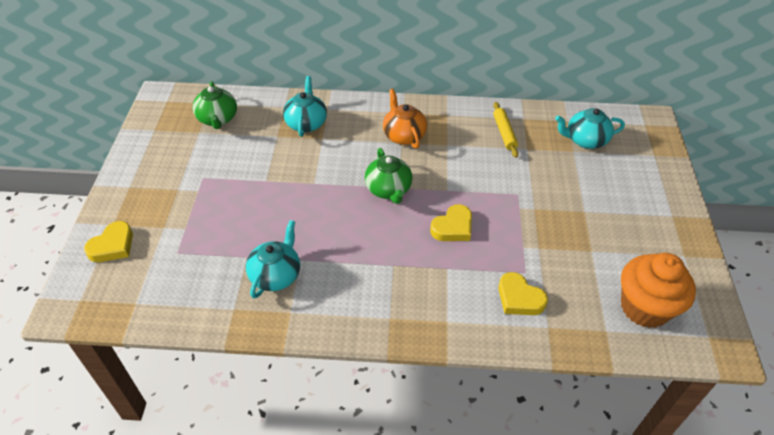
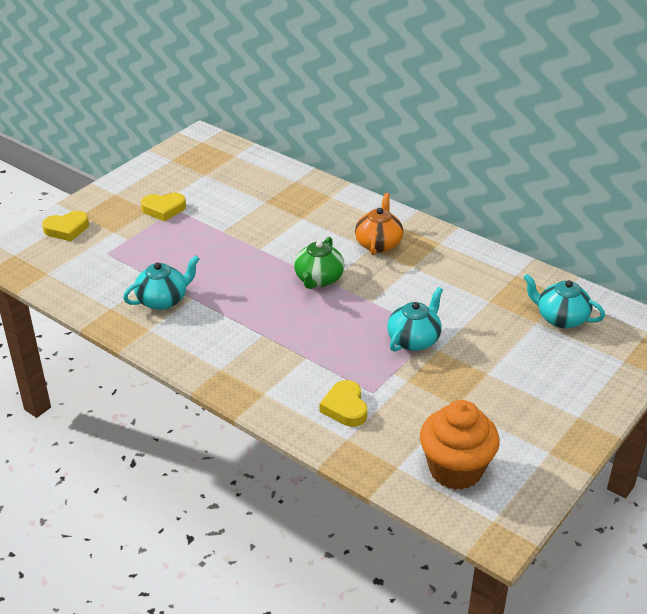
camera: 35 degrees right, 10 degrees down
(217, 119) = (229, 170): green teapot -> none
(306, 123) = (300, 201): turquoise teapot -> turquoise teapot (414, 340)
(453, 227) = (345, 331): yellow heart -> yellow heart (163, 209)
(504, 133) = (481, 279): yellow rolling pin -> none

